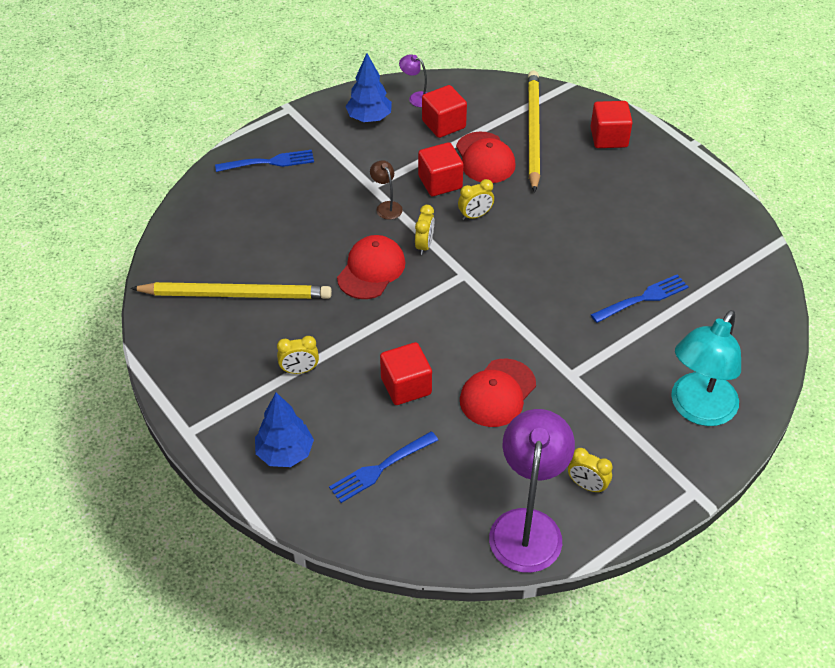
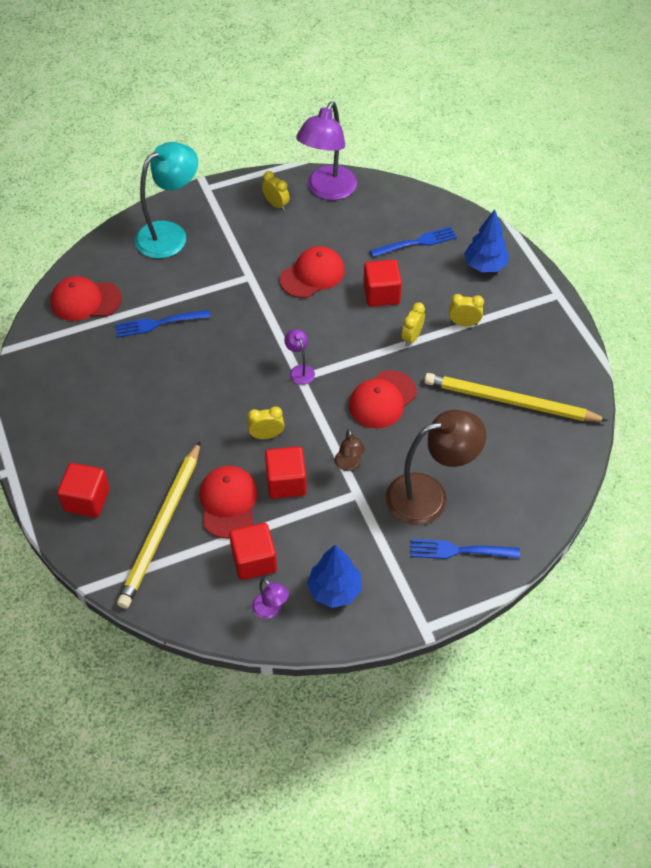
camera: 165 degrees left, 5 degrees up
(304, 197) = (429, 495): none -> brown lamp
(424, 245) = (326, 414): yellow clock -> yellow clock (411, 337)
(467, 281) = (300, 370): none -> purple lamp
(738, 306) = (85, 301): none -> red cap

